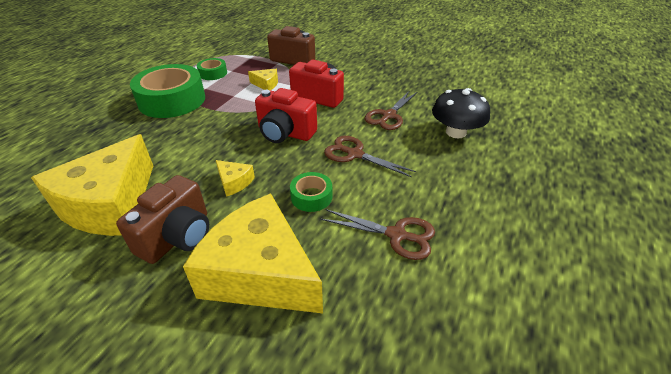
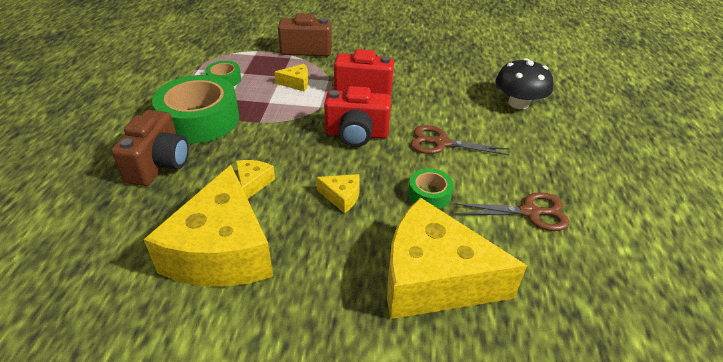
camera: 20 degrees left, 0 degrees up
(173, 156) = (253, 183): none -> yellow cheese
(178, 237) = (325, 266): brown camera -> brown camera (159, 164)
(389, 116) = (447, 97): brown scissors -> none

